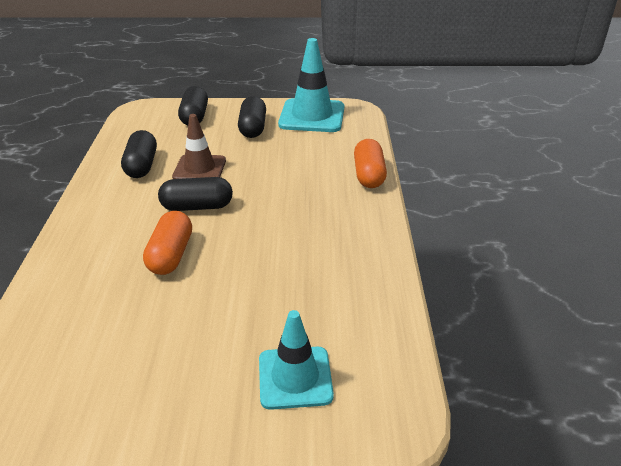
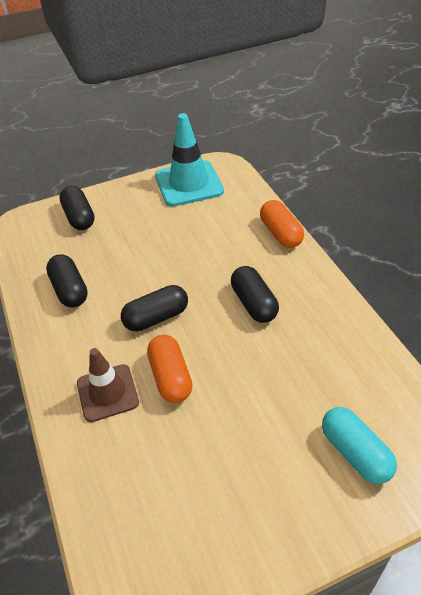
camera: 20 degrees left, 10 degrees up
(199, 169) = (128, 275): brown traffic cone -> brown traffic cone (107, 393)
(253, 128) = (144, 213): black capsule -> black capsule (254, 303)
(295, 377) = (355, 453): turquoise traffic cone -> turquoise capsule

